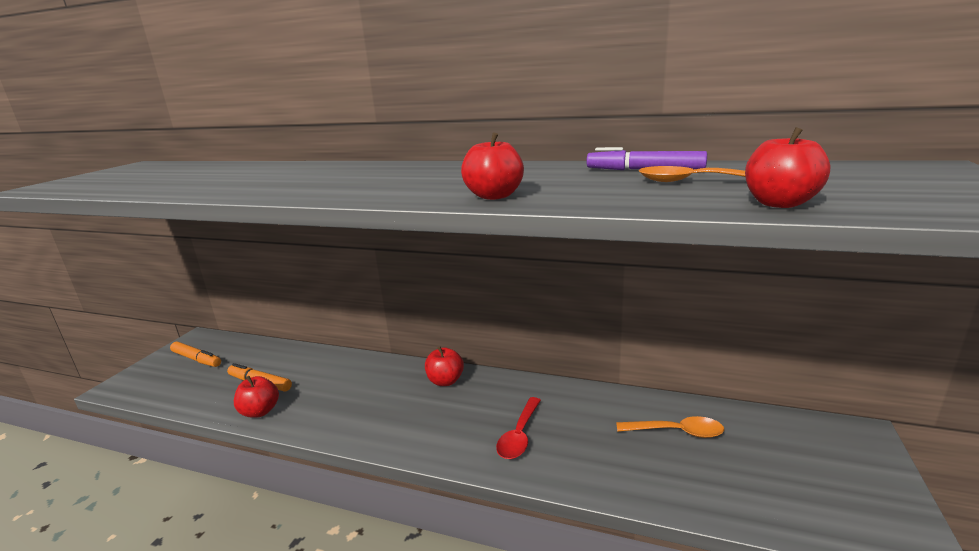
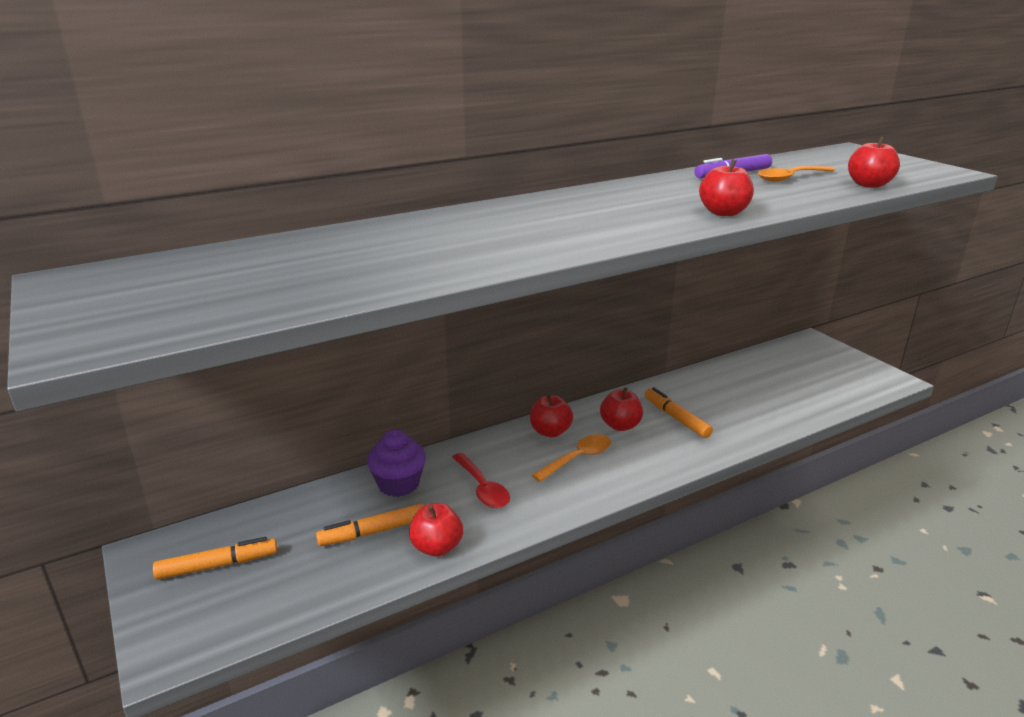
camera: 50 degrees left, 5 degrees up
(318, 364) = (398, 484): none -> purple cupcake
(496, 404) = (620, 425): none -> red apple
(519, 435) = (672, 434): red spoon -> red spoon (482, 488)
(549, 425) = (676, 418): none -> orange marker
(677, 432) = (743, 383): orange spoon -> orange spoon (578, 458)

